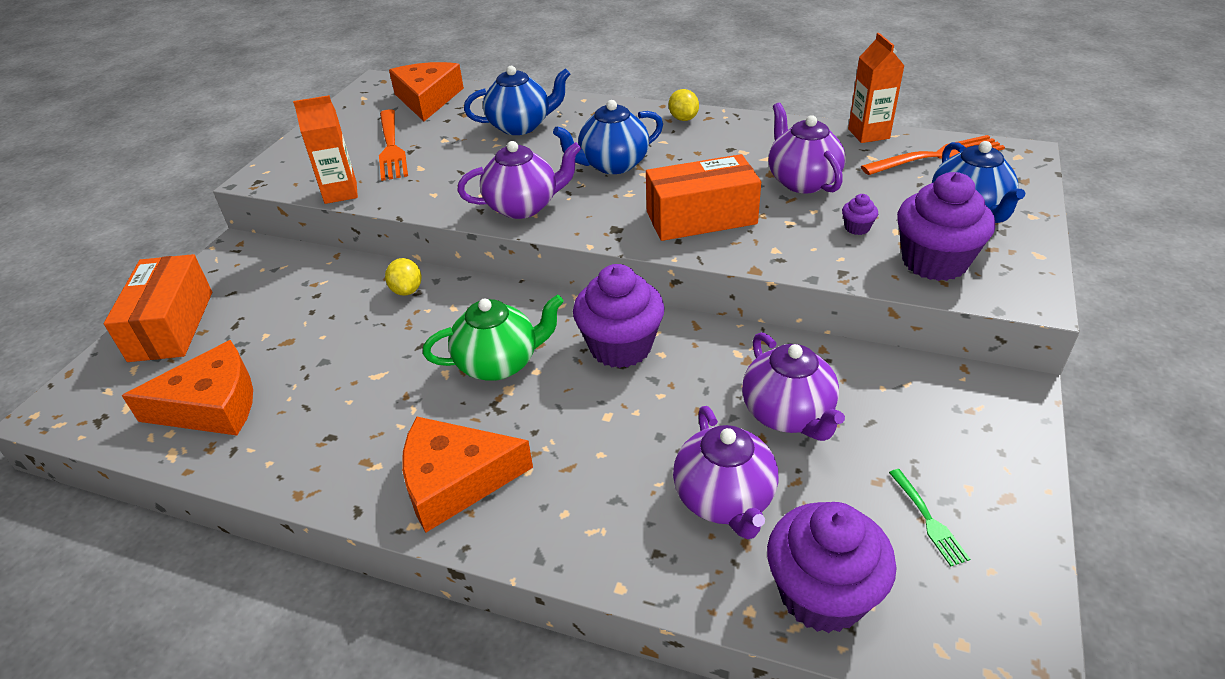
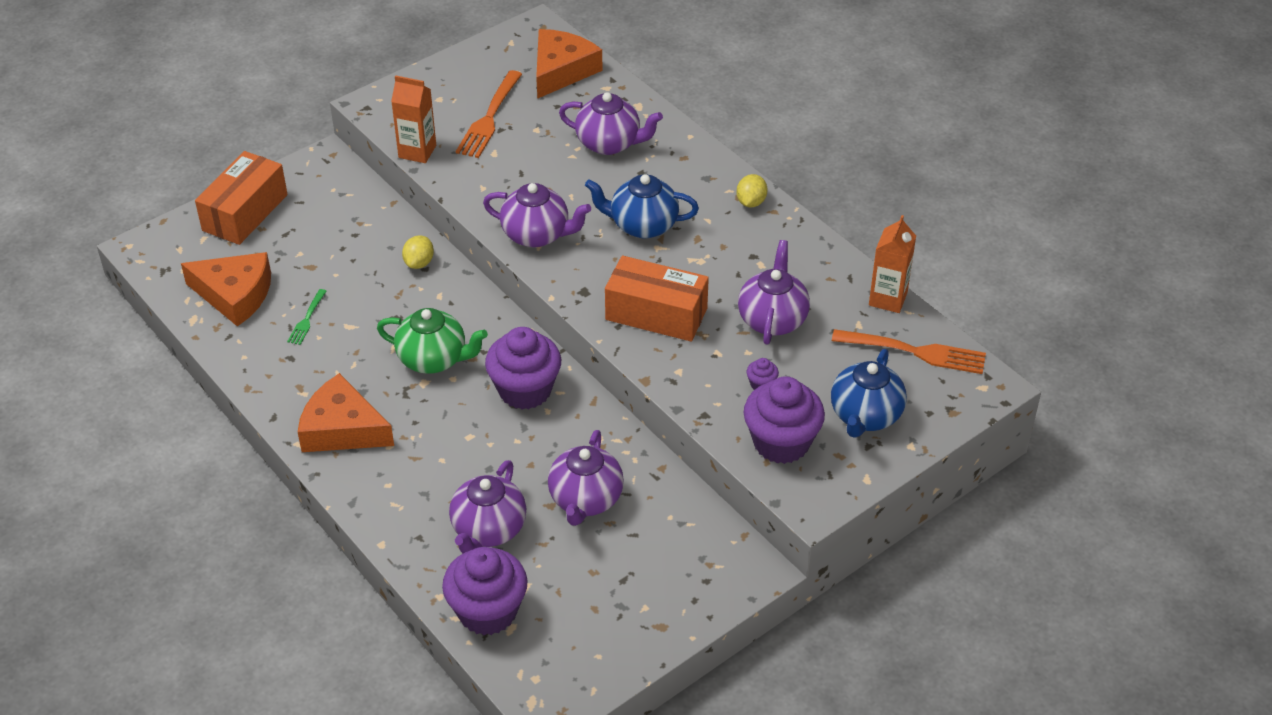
camera: 30 degrees right, 5 degrees up
(521, 126) = (609, 143): blue teapot -> purple teapot
(927, 519) = (596, 609): green fork -> green fork (307, 319)

